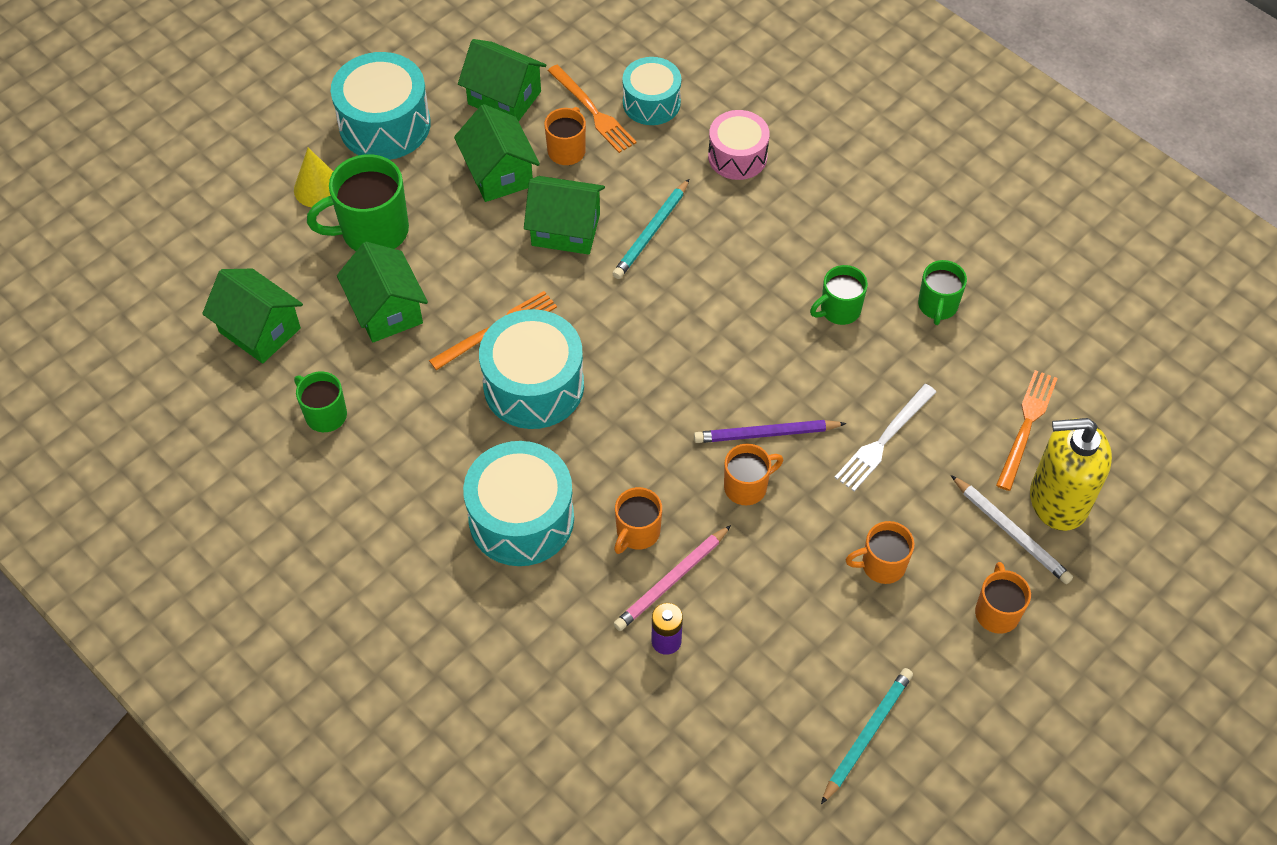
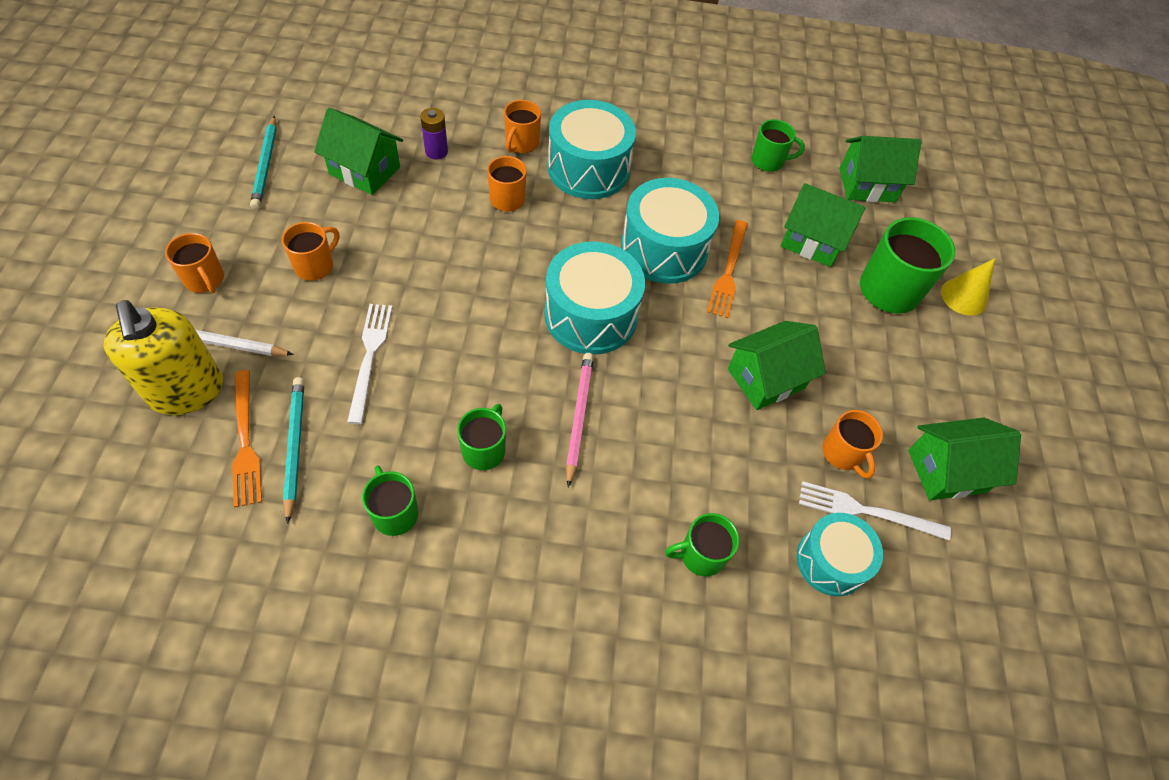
camera: 135 degrees right, 0 degrees up
(385, 125) = (993, 378): turquoise drum -> turquoise drum (590, 315)
(499, 173) = (866, 394): green house -> green house (365, 170)
(593, 111) = (867, 511): orange fork -> white fork
(651, 232) = (700, 421): turquoise pencil -> turquoise pencil (295, 447)
(671, 580) = (460, 183): pink pencil -> pink pencil (579, 417)
(737, 156) = (701, 555): pink drum -> green mug
(746, 486) = (454, 265): orange mug -> orange mug (521, 143)
(766, 434) = (468, 309): purple pencil -> none
(1058, 500) = (186, 391): yellow soap dispenser -> yellow soap dispenser turned 105 degrees clockwise

